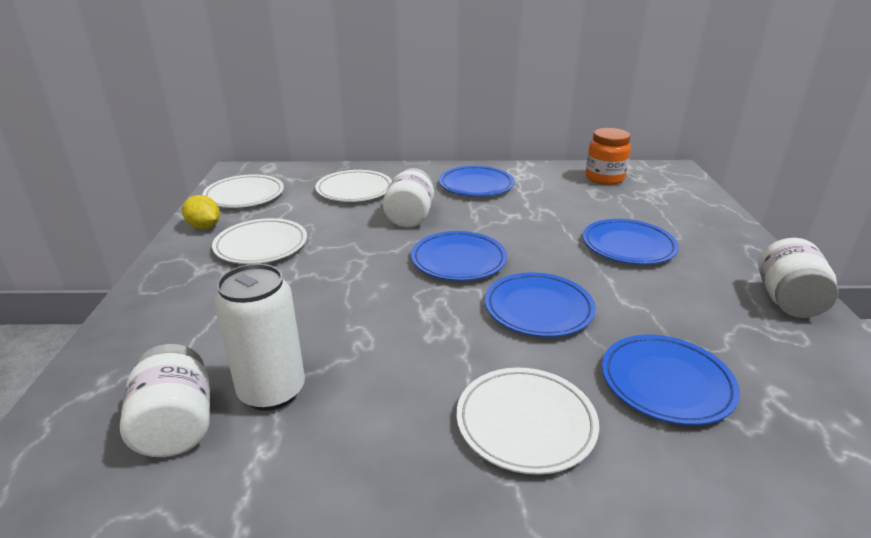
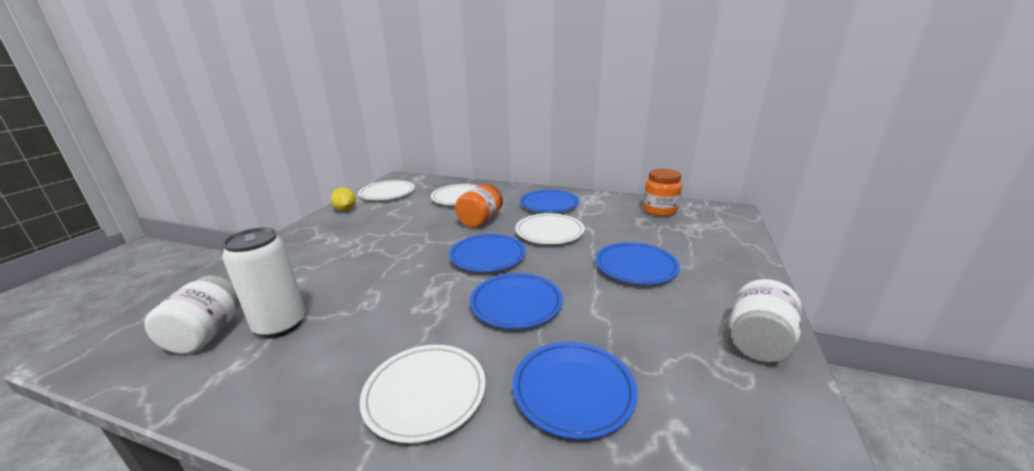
camera: 20 degrees right, 5 degrees down
(261, 245) = (367, 226): white plate -> white plate (549, 232)
(410, 217) = (480, 220): white jar -> orange jar

